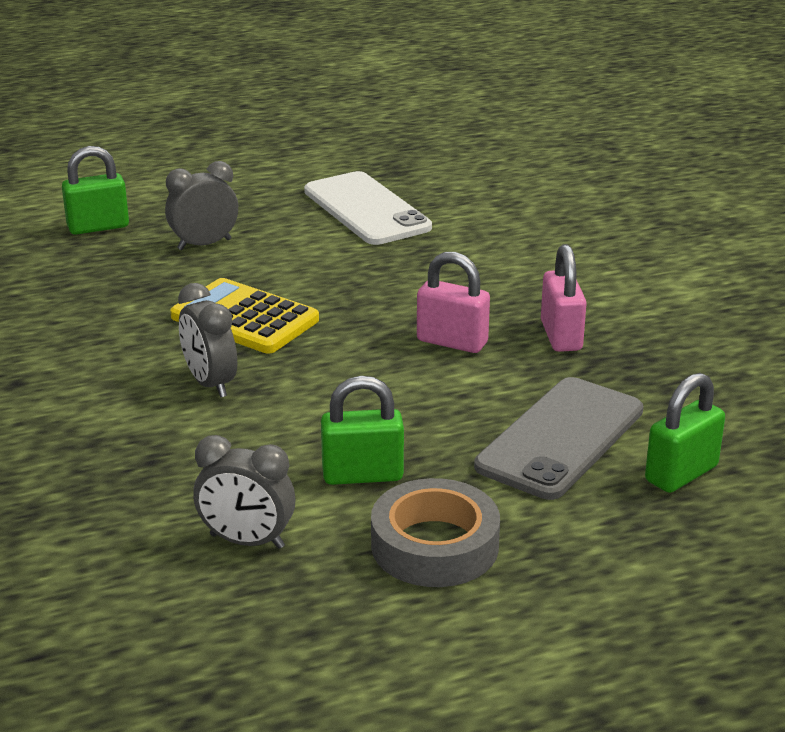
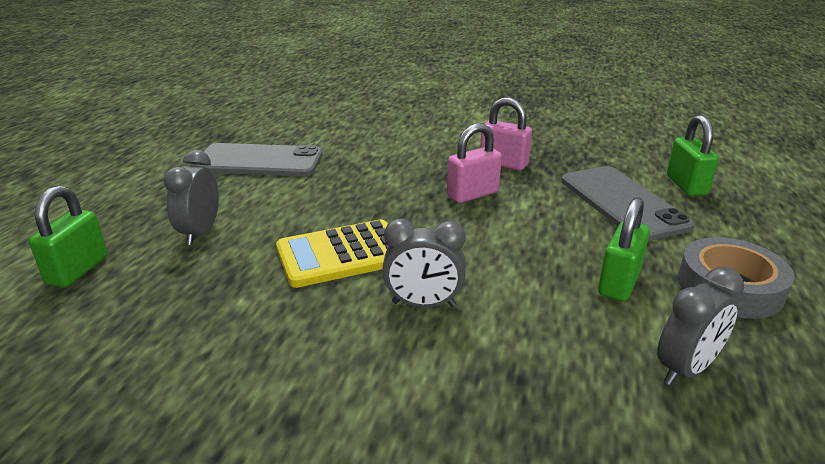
camera: 55 degrees left, 0 degrees up
(366, 209) = (259, 161): white phone -> grey phone

